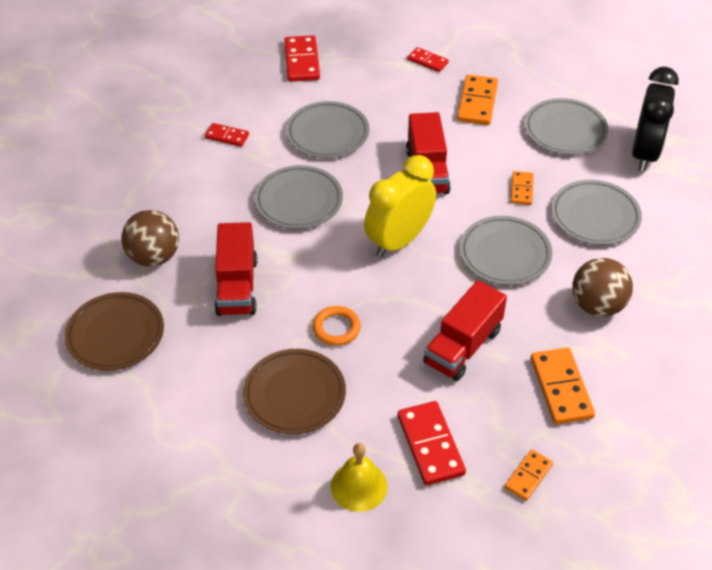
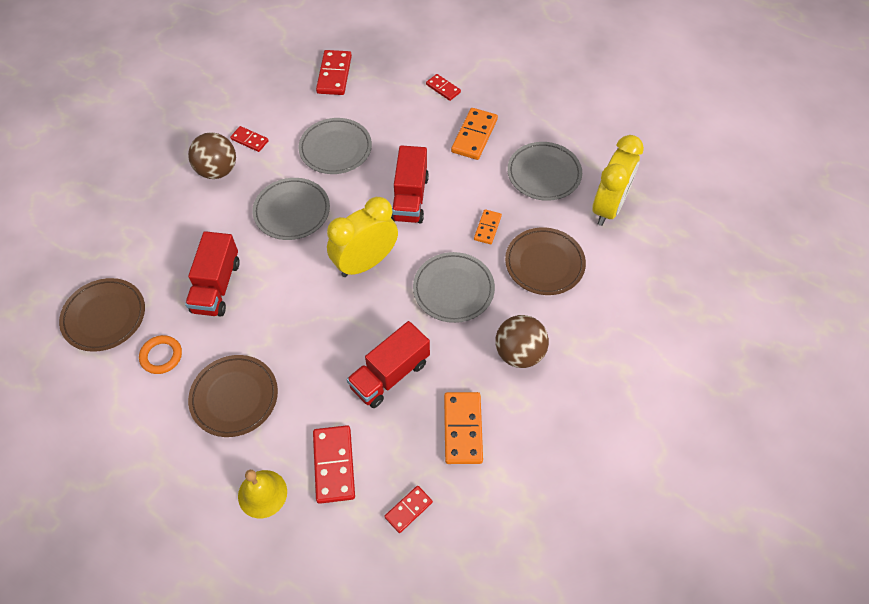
camera: 10 degrees right, 10 degrees up
(154, 257) = (156, 248): brown ball -> brown ball (217, 170)
(336, 328) = (288, 339): orange ring -> orange ring (161, 356)
(528, 476) = (408, 509): orange domino -> red domino
(595, 216) = (544, 263): grey plate -> brown plate
(644, 153) = (608, 207): black clock -> yellow clock

